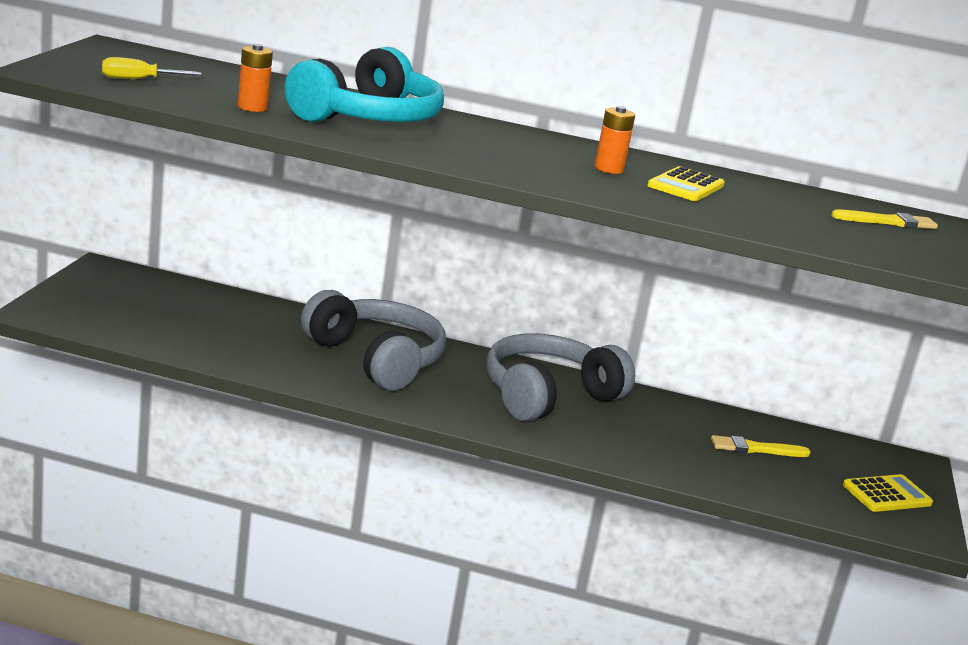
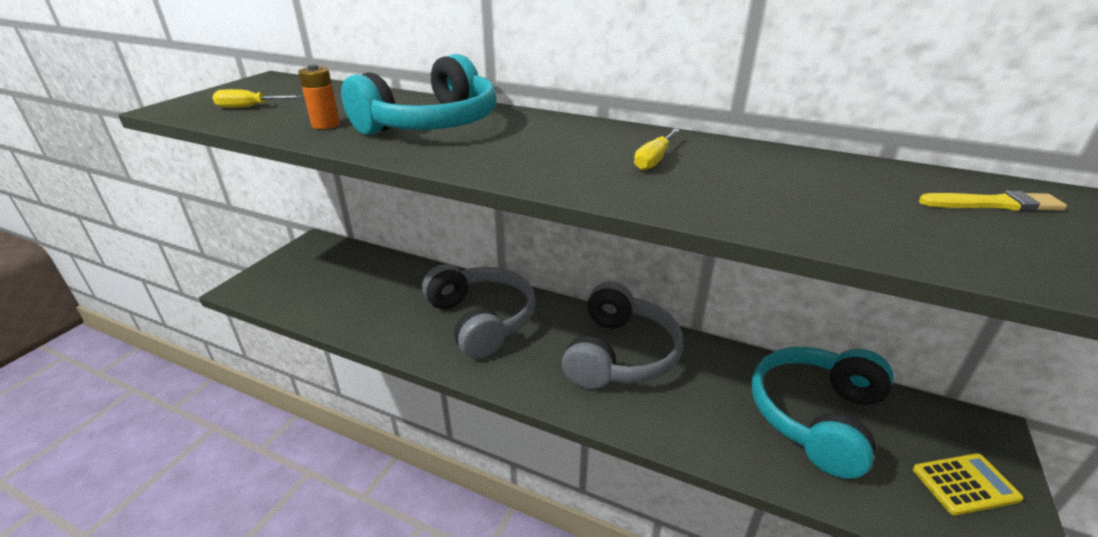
camera: 15 degrees right, 10 degrees up
(548, 395) = (620, 354): grey headphones -> grey headphones turned 135 degrees clockwise
(609, 169) = (654, 160): orange battery -> yellow screwdriver
(686, 186) = (738, 174): yellow calculator -> none
(756, 449) = (816, 417): yellow brush -> turquoise headphones

